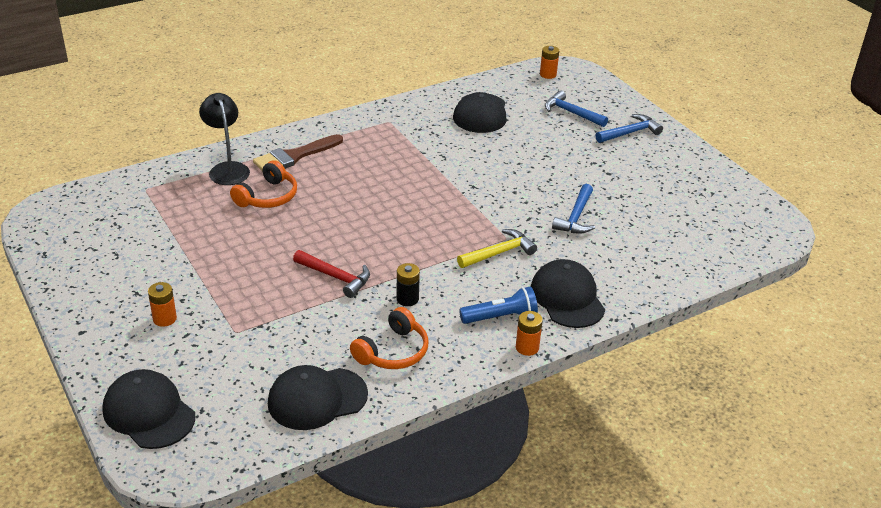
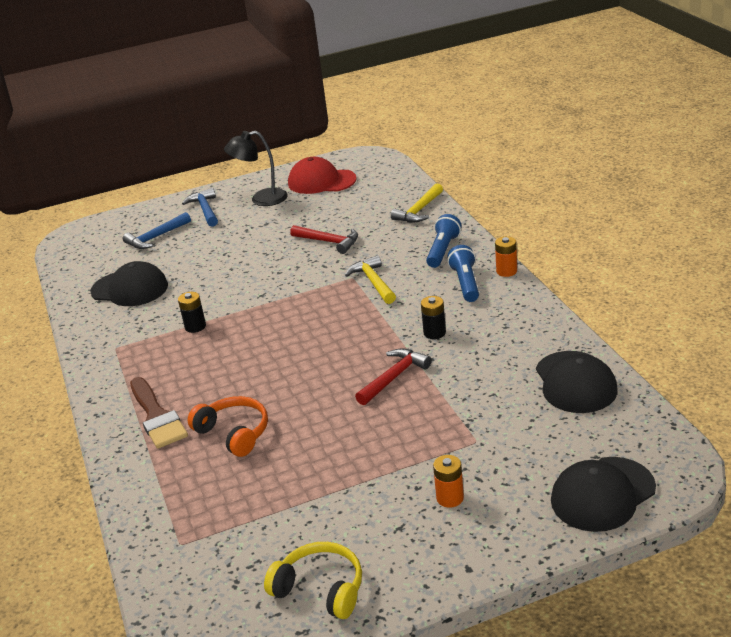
camera: 75 degrees left, 5 degrees down
(82, 258) = (320, 589): none -> yellow headphones
(227, 169) = (161, 471): black lamp -> black lamp (261, 199)
(393, 351) = (509, 340): orange headphones -> none
(420, 156) = (195, 327): none -> black battery
(548, 74) = (76, 248): orange battery -> none
(567, 298) = (443, 250): black cap -> blue flashlight
(576, 217) = (328, 242): blue hammer -> red hammer
(654, 275) = (419, 210): none -> yellow hammer
(708, 200) = (321, 181): none -> red cap

